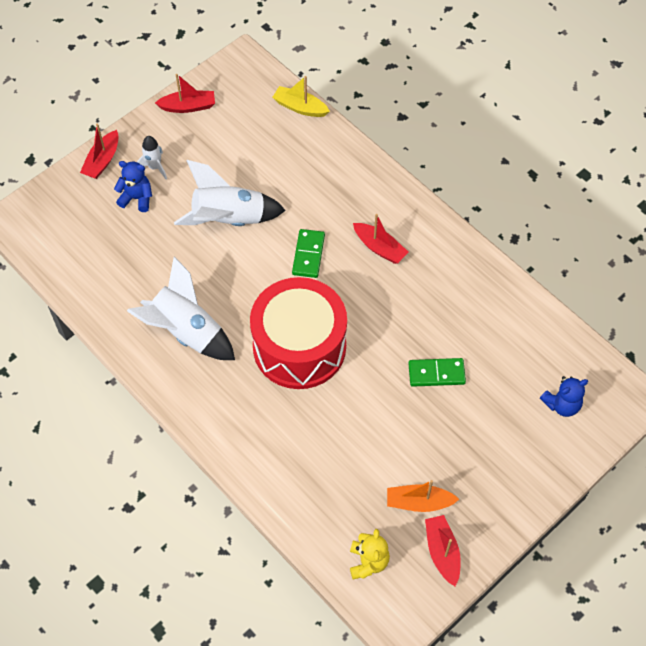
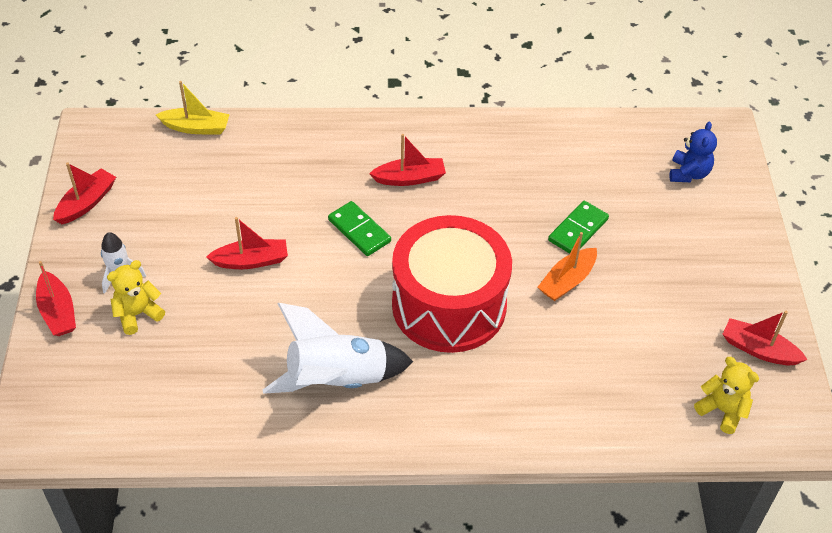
camera: 50 degrees left, 10 degrees down
(137, 198) = (137, 314): blue teddy bear -> yellow teddy bear
(229, 219) = (251, 261): white rocket -> red boat
(300, 107) = (196, 127): yellow boat -> yellow boat turned 150 degrees counterclockwise
(419, 502) = (694, 331): orange boat -> orange boat (567, 281)

